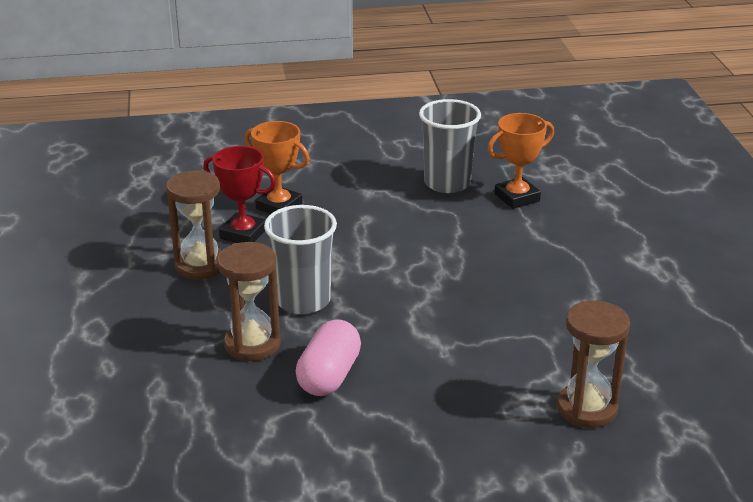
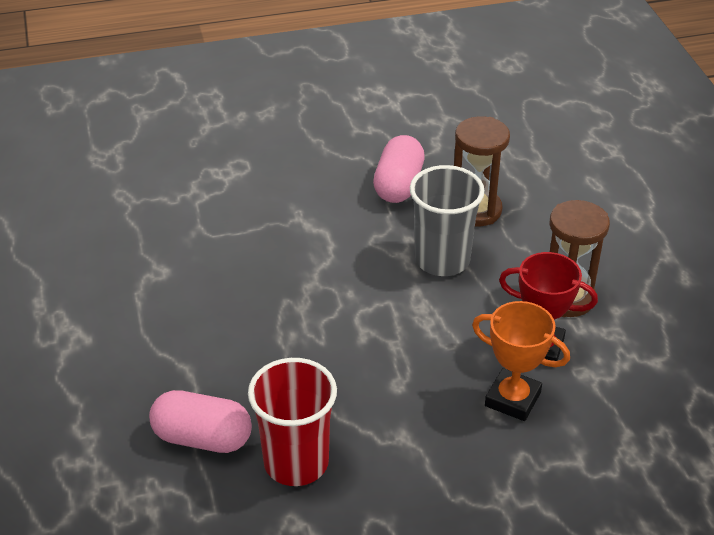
camera: 175 degrees right, 10 degrees up
(447, 183) = (296, 462): grey cup -> red cup
(517, 197) = (202, 438): orange trophy -> pink capsule
(587, 409) = (179, 169): brown hourglass -> none

